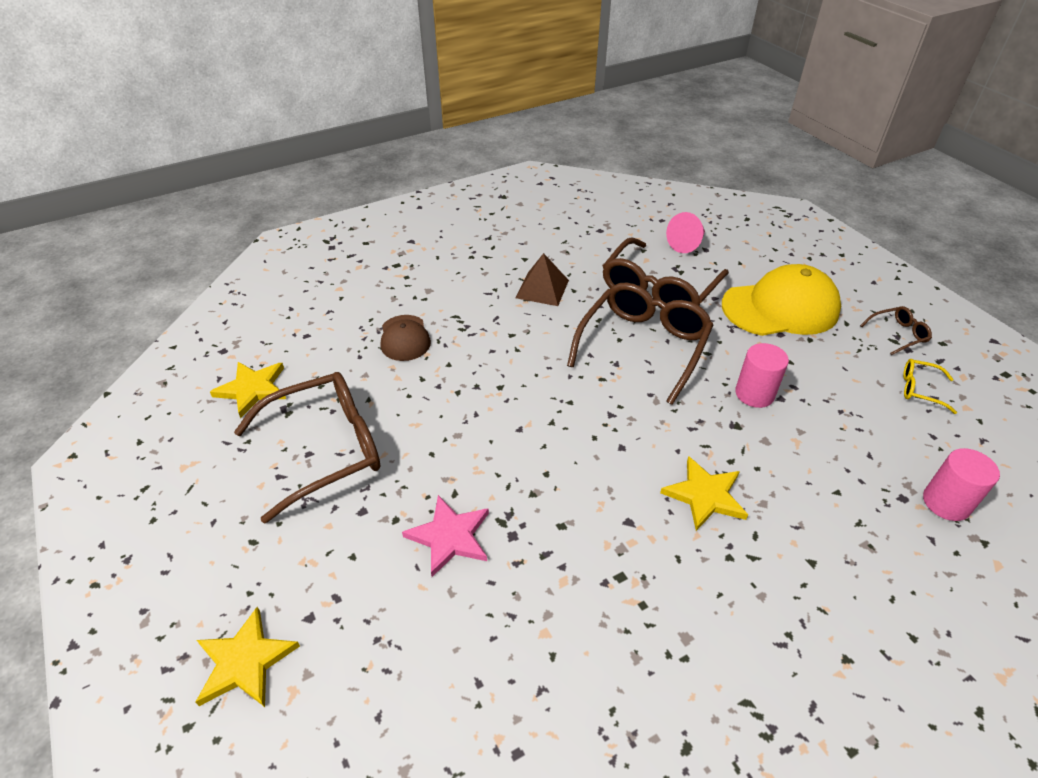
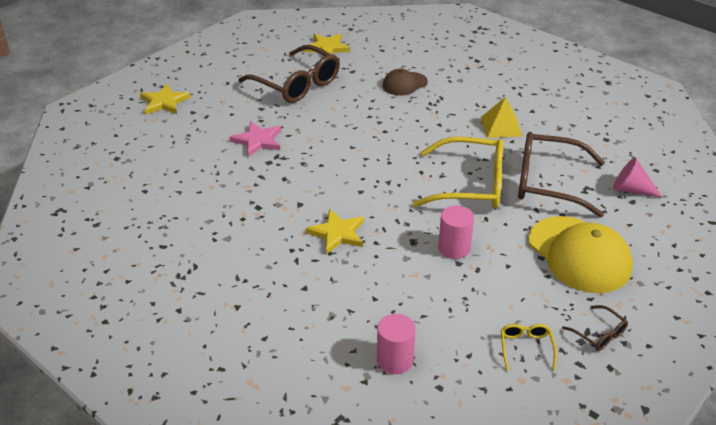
camera: 70 degrees right, 5 degrees down
(542, 289) = (501, 126): brown pyramid -> yellow pyramid
(643, 346) = (470, 185): brown glasses -> yellow glasses

